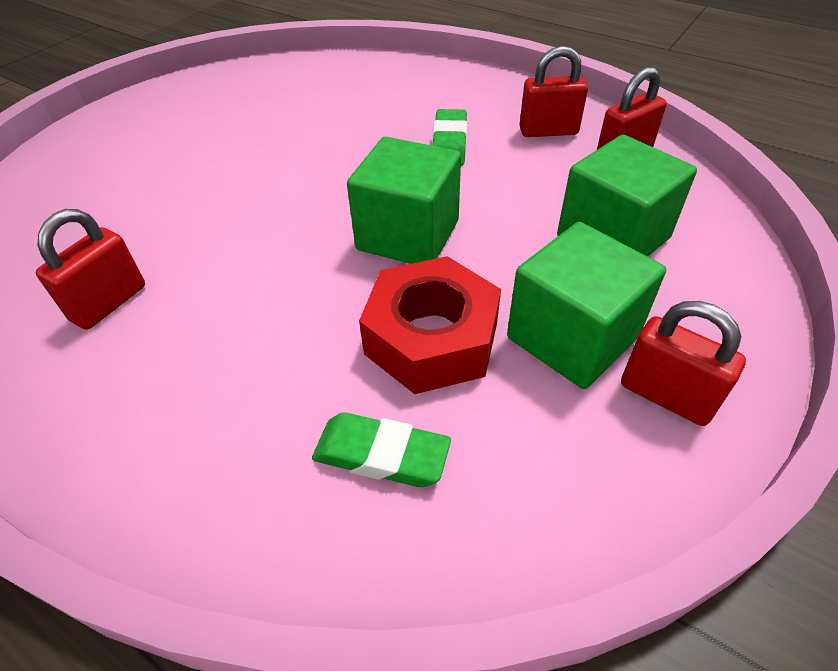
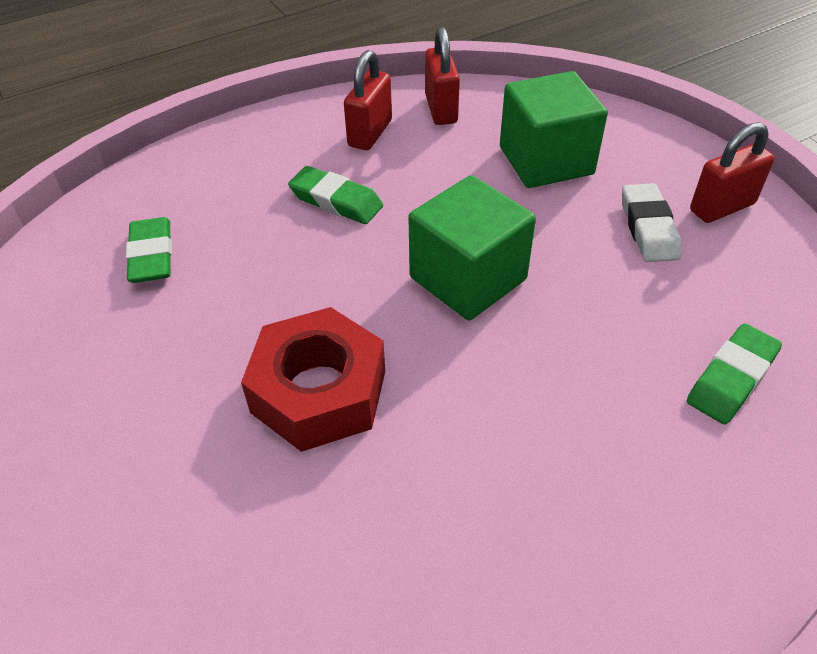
camera: 65 degrees left, 0 degrees up
(109, 303) = (437, 565): red padlock -> none
(335, 94) = (151, 255): none -> green eraser
(431, 338) = (615, 307): red nut -> red nut (319, 391)
(572, 337) = (648, 228): green cube -> white eraser

